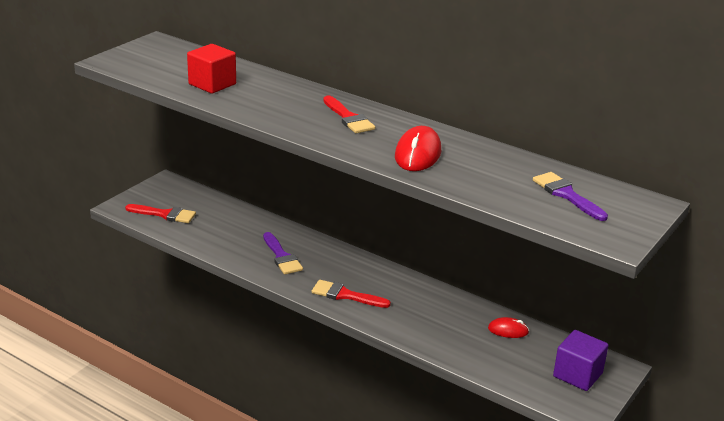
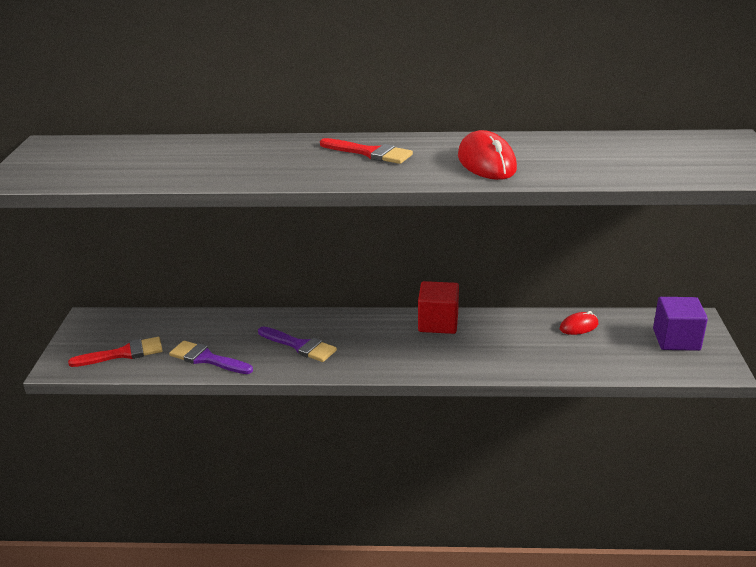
camera: 30 degrees left, 0 degrees up
(212, 84) = (177, 165): red cube -> red cube (438, 323)
(346, 295) = (405, 357): red brush -> none
(567, 195) = (662, 153): purple brush -> purple brush (207, 359)

